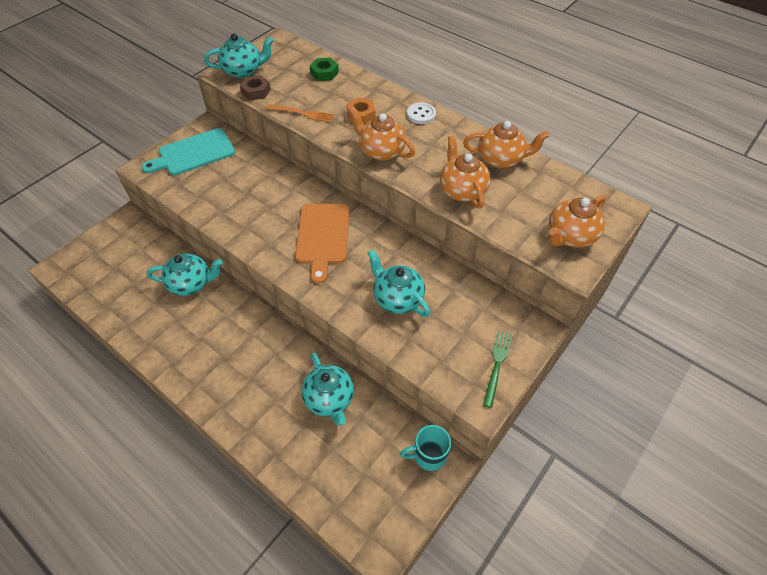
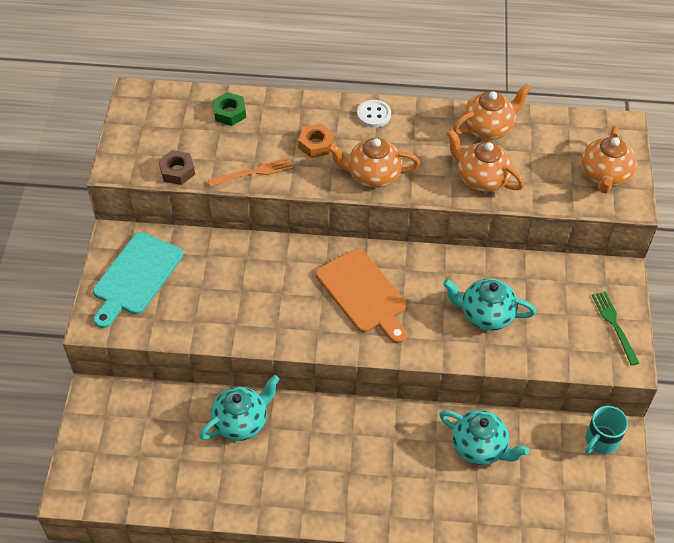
camera: 35 degrees left, 0 degrees up
(243, 71) = (136, 153): turquoise teapot -> none

